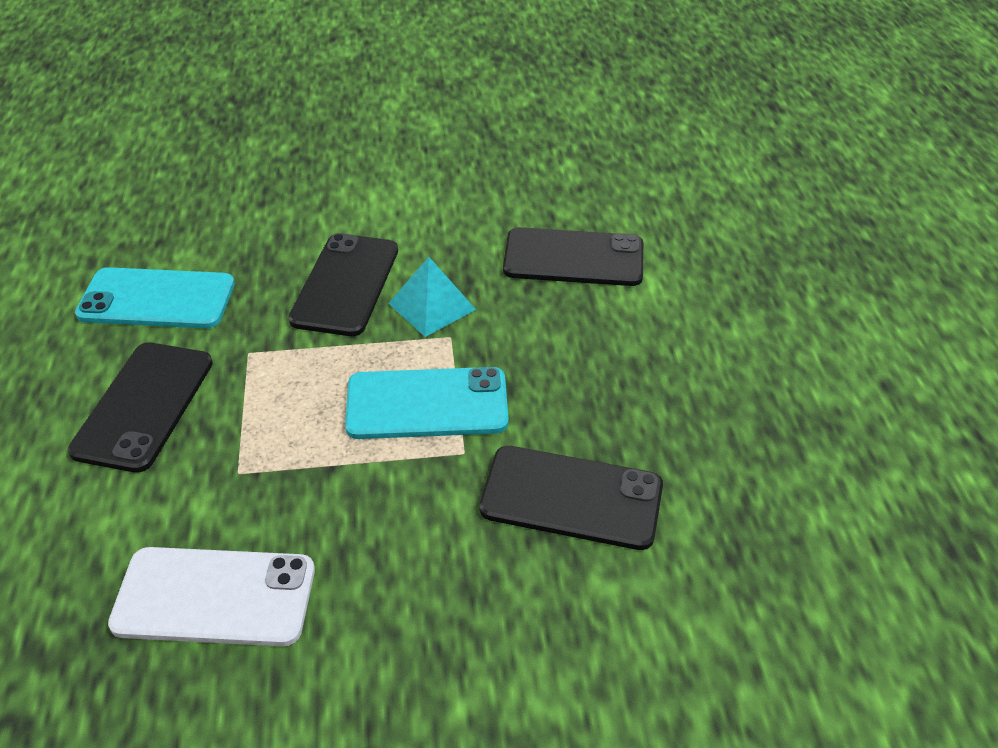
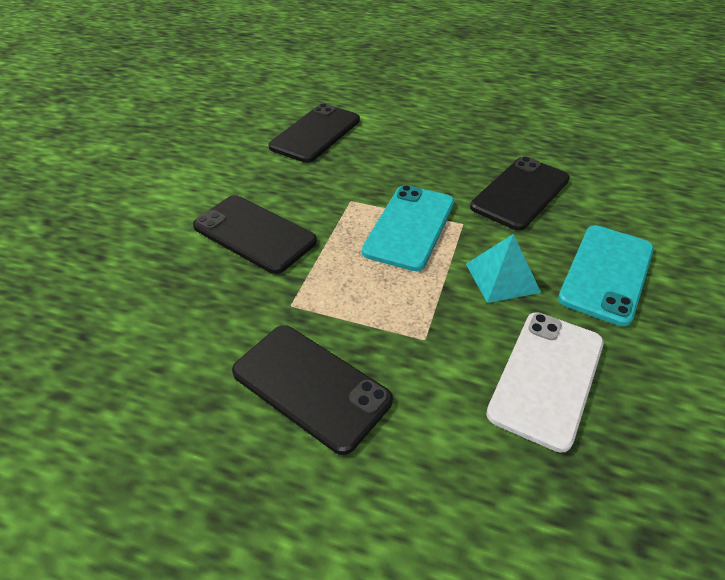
camera: 65 degrees left, 0 degrees up
(157, 299) = (170, 352): turquoise phone -> turquoise phone (607, 273)
(432, 306) = (314, 200): turquoise pyramid -> turquoise pyramid (502, 277)

